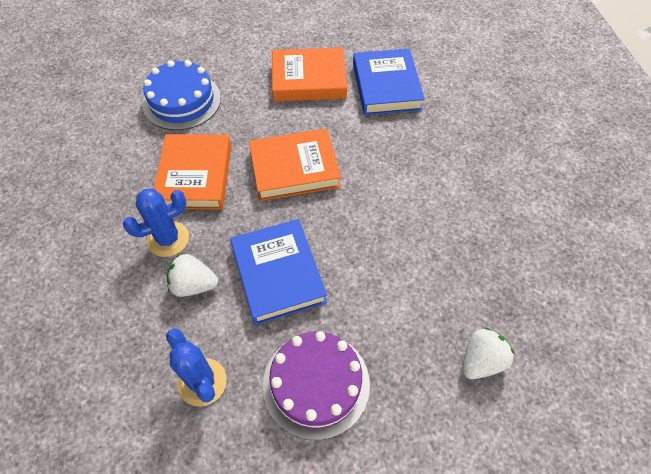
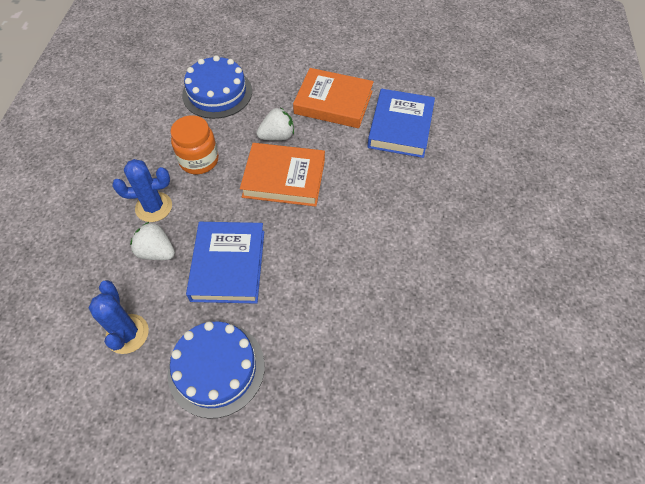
camera: 20 degrees right, 0 degrees up
(195, 176) = (199, 160): orange book -> orange jar
(316, 384) = (216, 368): purple cake -> blue cake
(481, 361) = (368, 401): white strawberry -> white strawberry (277, 136)

